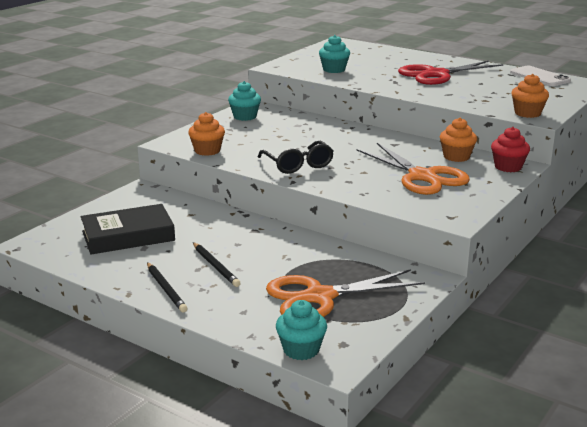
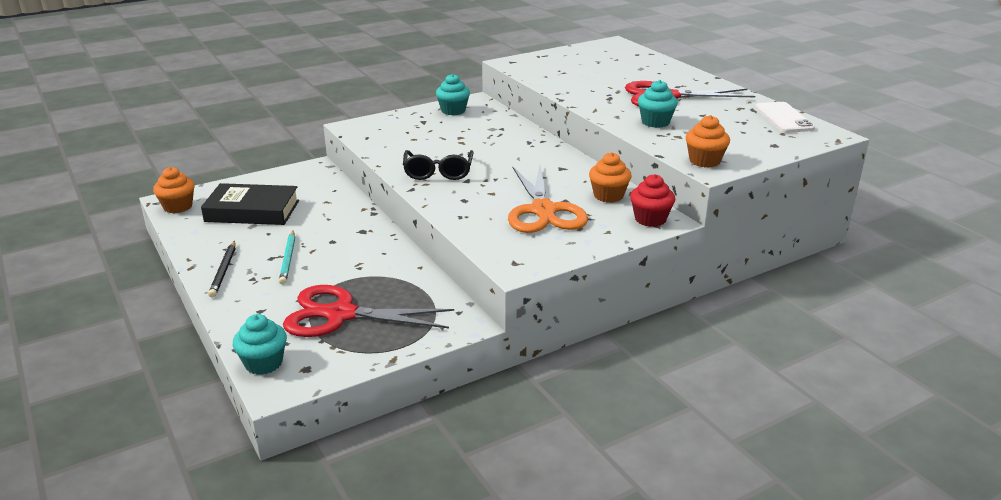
camera: 25 degrees right, 5 degrees up
(207, 151) = (375, 141): orange cupcake -> orange cupcake (178, 207)
(215, 266) = (288, 259): black pencil -> turquoise pencil
(320, 297) = (340, 315): orange scissors -> red scissors
(334, 70) = (564, 74): turquoise cupcake -> turquoise cupcake (655, 122)

